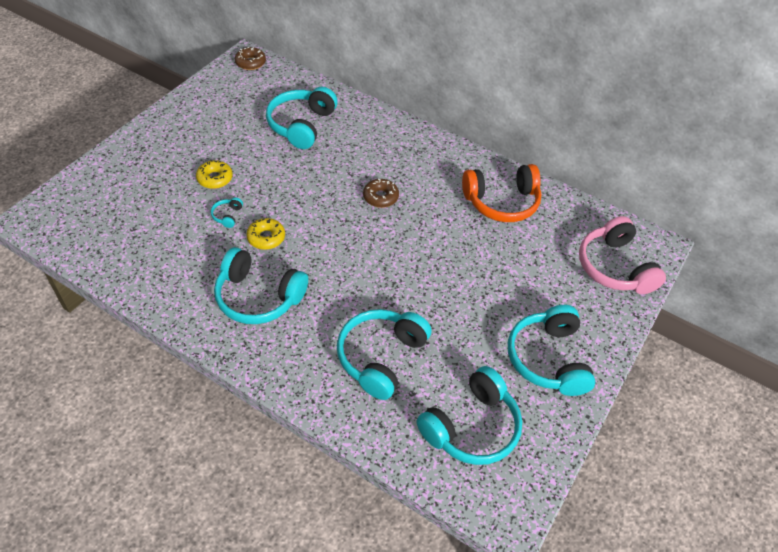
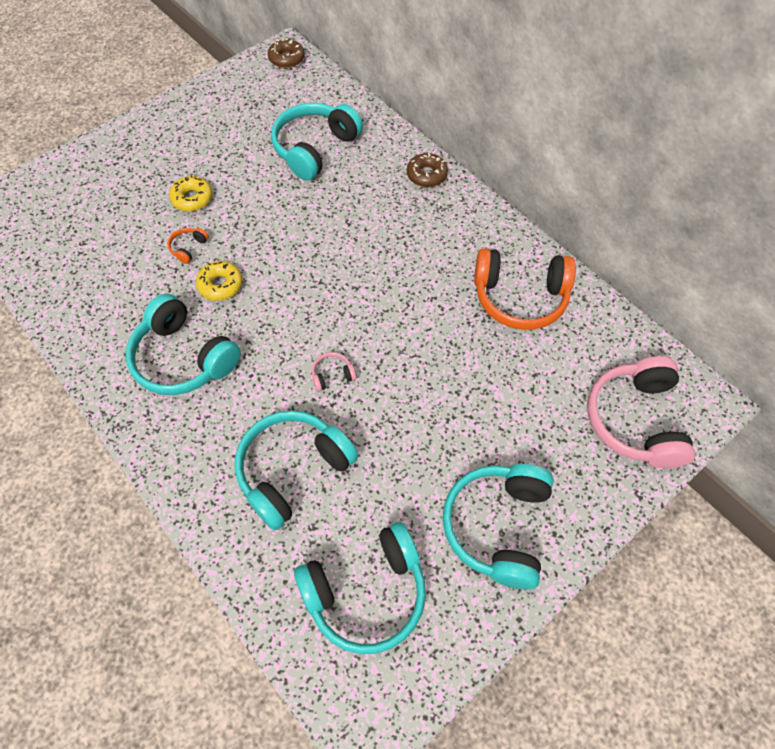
camera: 20 degrees right, 10 degrees up
(227, 216) = (188, 248): turquoise headphones -> orange headphones
(380, 197) = (372, 260): brown donut -> brown donut (426, 175)
(383, 284) = (332, 375): none -> pink headphones

